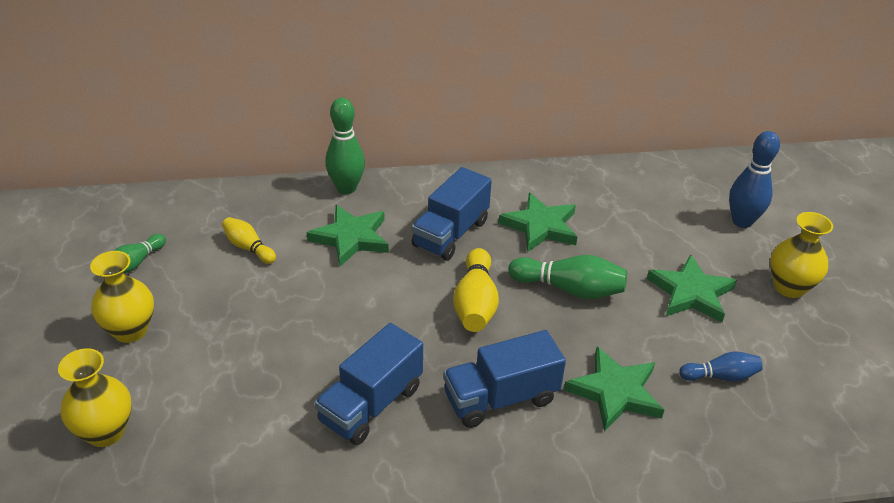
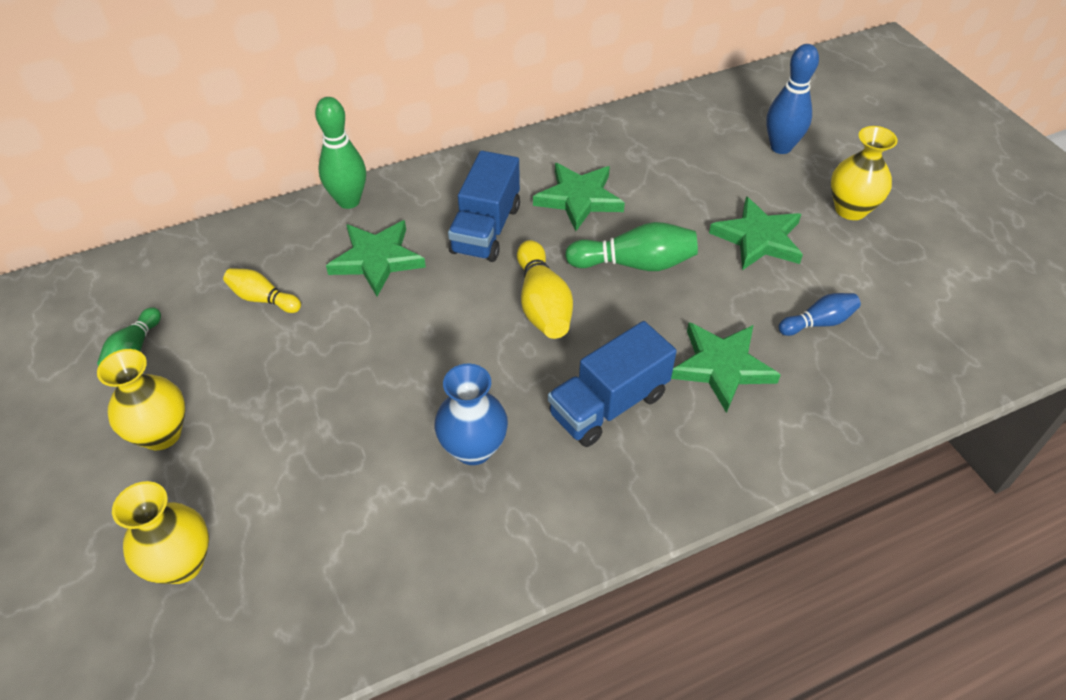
camera: 15 degrees left, 10 degrees up
(371, 404) = (473, 448): blue truck -> blue vase

